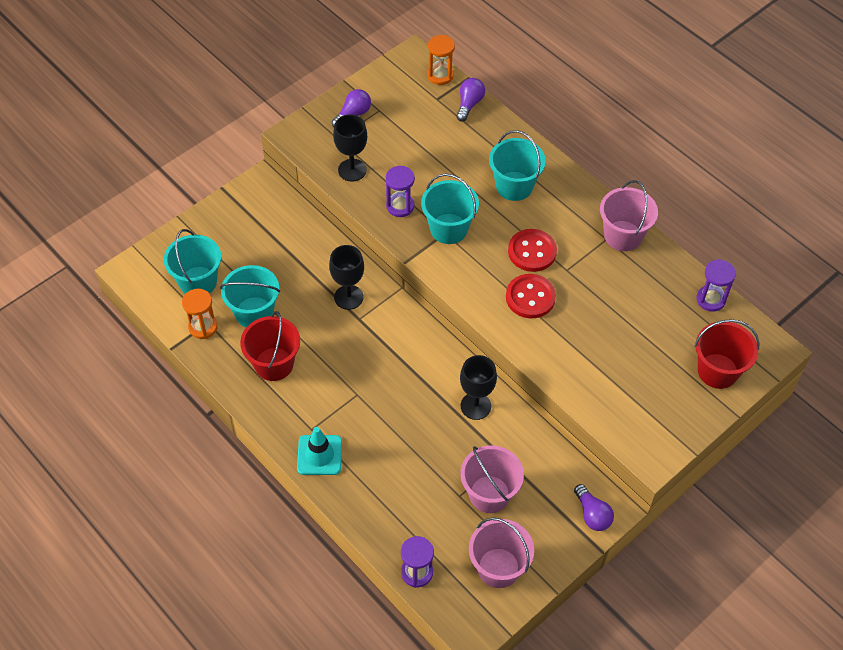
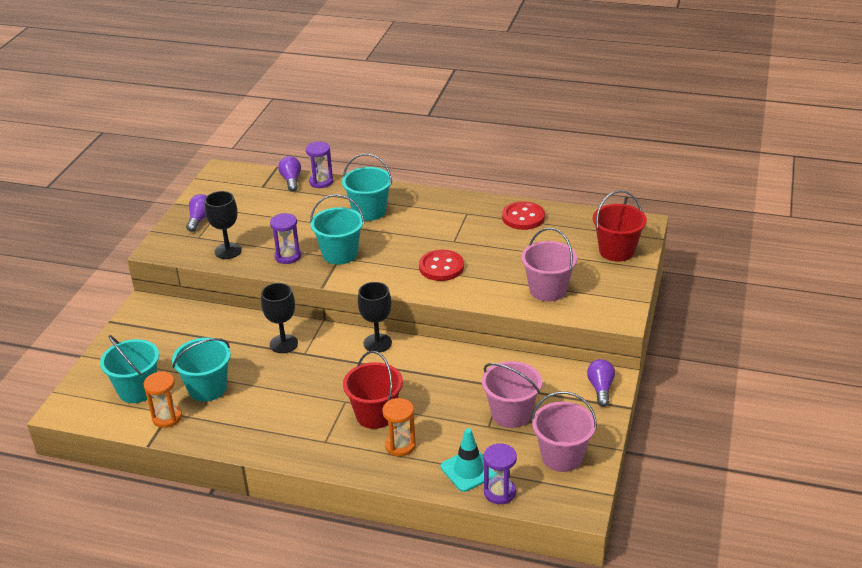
camera: 30 degrees left, 20 degrees down
(274, 364) = (254, 414): red bucket -> red bucket (375, 415)
(319, 455) = (347, 455): turquoise traffic cone -> turquoise traffic cone (468, 470)
(440, 75) = (253, 173): orange hourglass -> orange hourglass (400, 445)
(475, 406) = (449, 365): black goblet -> black goblet (377, 343)
(532, 251) = (418, 241): red button -> red button (523, 217)
(592, 514) = (600, 388): purple light bulb -> purple light bulb turned 120 degrees counterclockwise
(623, 236) = (477, 207): pink bucket -> pink bucket (548, 290)
(711, 299) = (573, 216): purple hourglass -> purple hourglass (321, 182)

